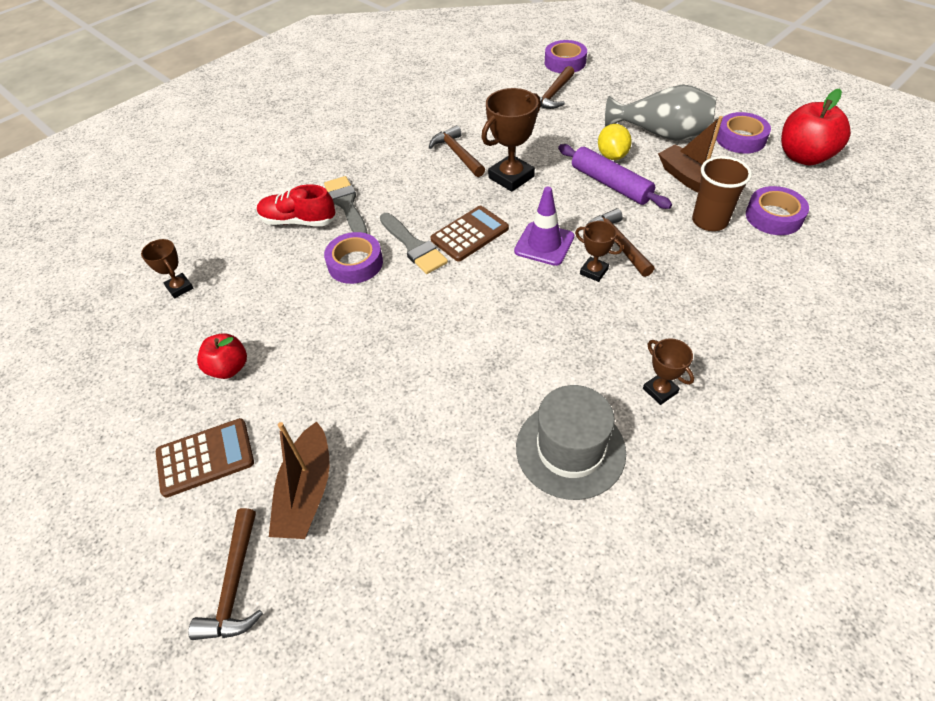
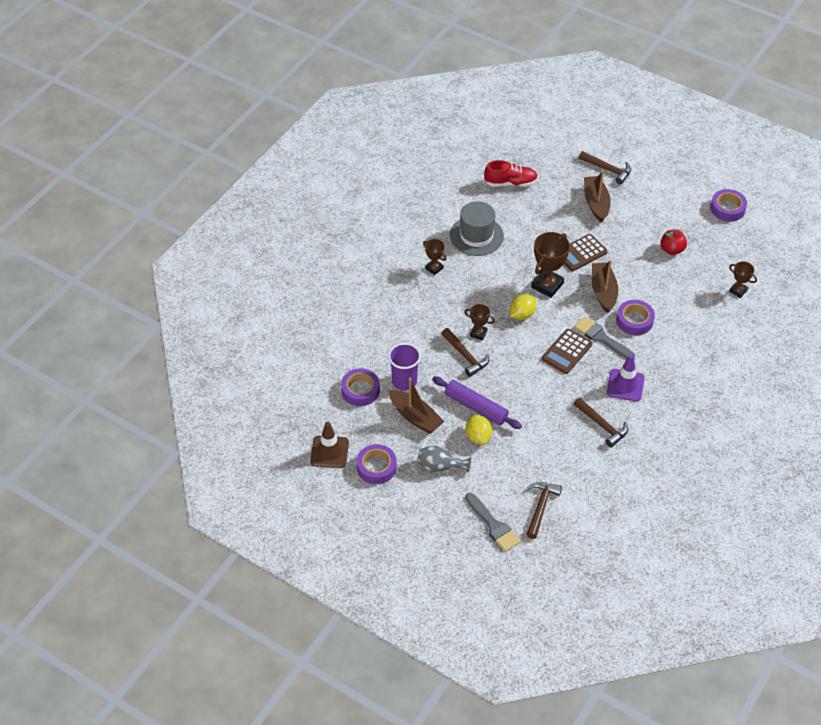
camera: 165 degrees right, 0 degrees up
(205, 457) = (654, 209): brown calculator -> brown calculator (581, 253)
(235, 585) = (608, 169): brown hammer -> brown hammer turned 135 degrees clockwise
(298, 221) = (692, 348): red shoe -> red shoe (510, 183)
(346, 204) = (665, 366): grey brush -> grey brush (493, 525)
(379, 311) = (603, 291): none -> brown boat
(511, 177) = (552, 406): brown trophy -> brown trophy (547, 285)
(520, 291) = (522, 314): none -> yellow lemon
(544, 244) = (514, 350): purple traffic cone -> purple traffic cone (625, 385)
(565, 62) = (539, 560): purple tape -> purple tape (727, 209)
(661, 134) = (440, 466): grey vase -> grey vase, size x0.61
(709, 221) = (404, 381): brown cup -> purple cup
(804, 157) = (329, 452): red apple -> brown traffic cone

